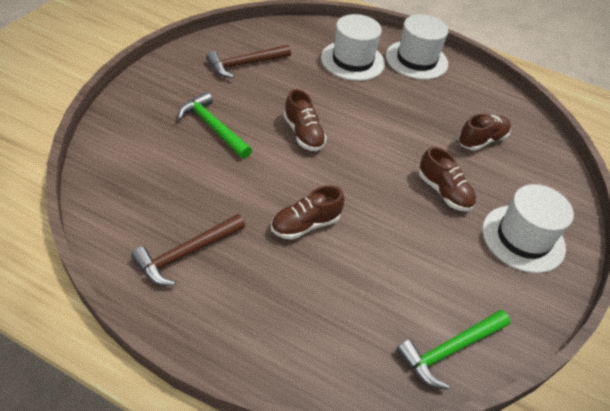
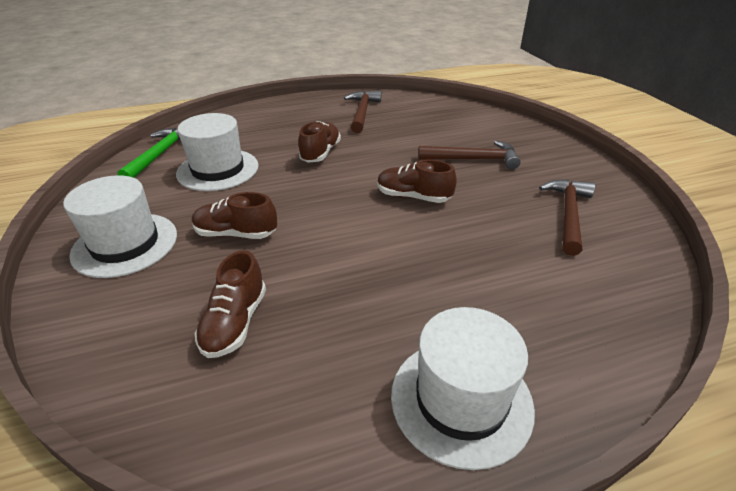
camera: 140 degrees right, 10 degrees down
(213, 127) = (473, 159): green hammer -> brown hammer
(352, 60) = (515, 310): white hat -> white hat (218, 170)

